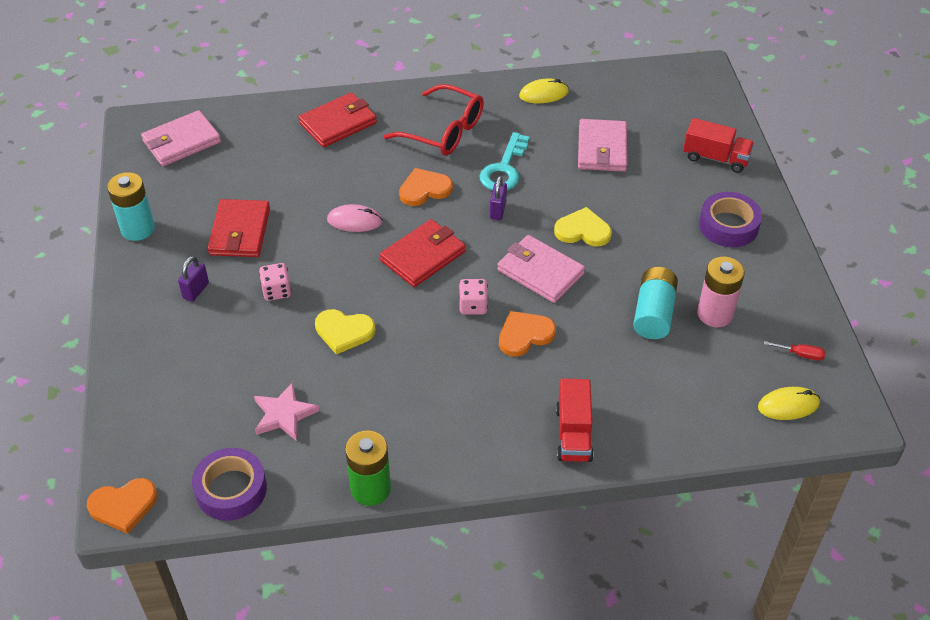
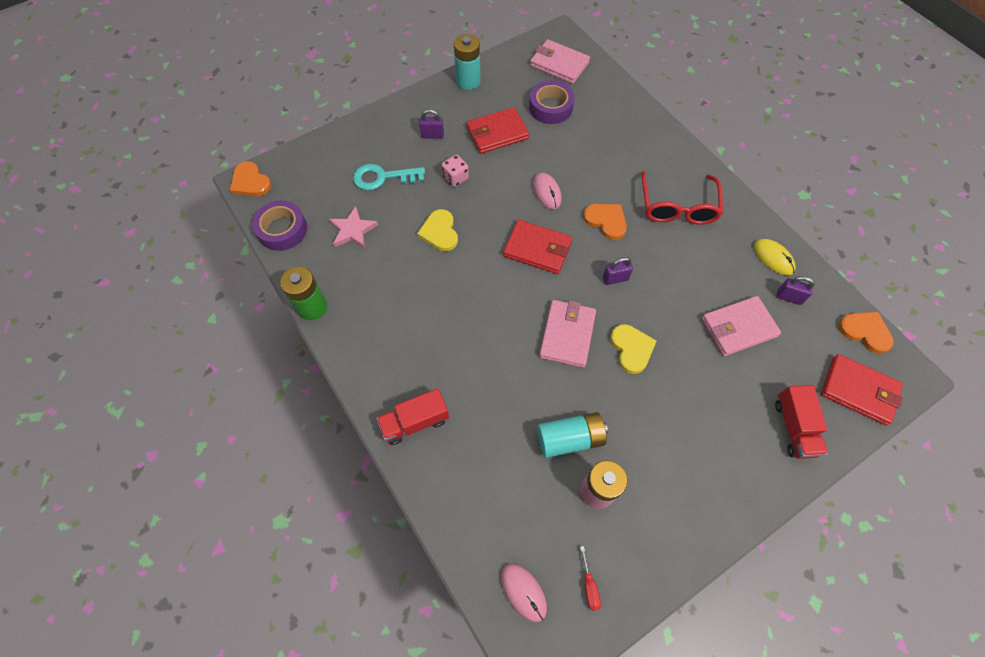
camera: 65 degrees right, 15 degrees up
(338, 123) = (638, 139): red wallet -> red wallet (858, 391)
(473, 306) = (506, 302): pink dice -> none
(504, 169) = (664, 265): turquoise key -> turquoise key (383, 177)
(524, 335) = (496, 349): orange heart -> orange heart (865, 332)
(590, 103) = (789, 297): none -> purple padlock
(728, 225) = (713, 468): purple tape -> purple tape (550, 107)
(788, 405) = (523, 592): yellow mouse -> pink mouse

